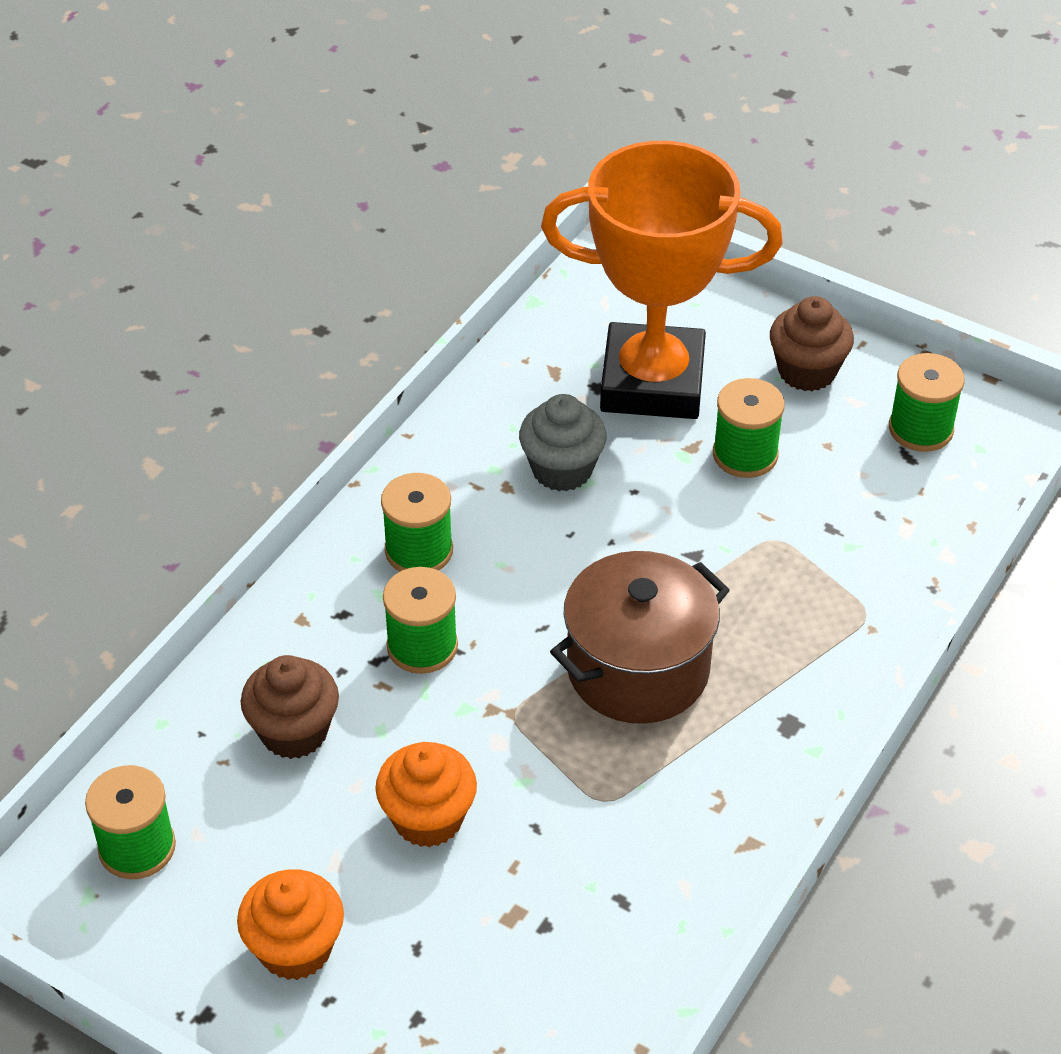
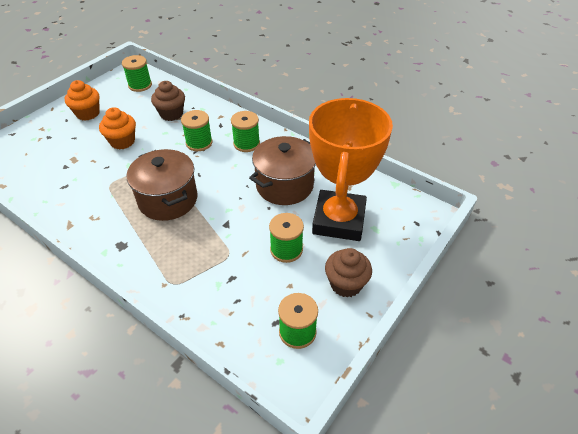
camera: 95 degrees right, 0 degrees up
(562, 470) = (284, 185): grey cupcake -> brown pot

